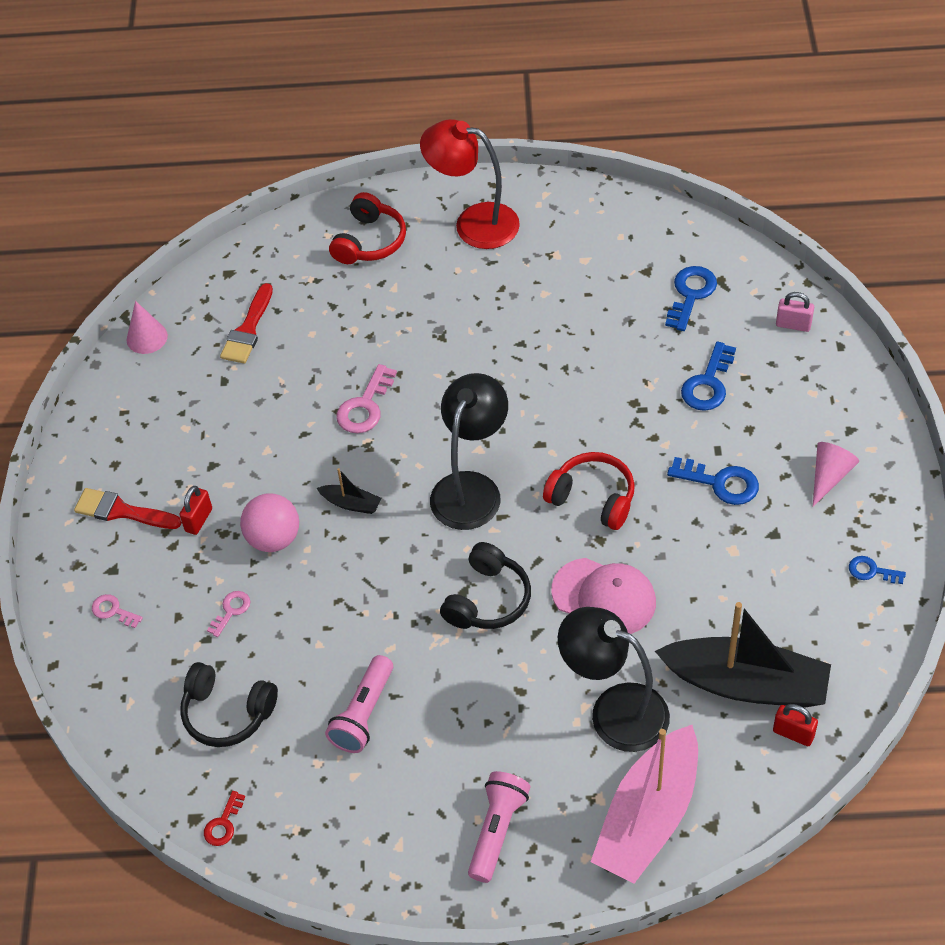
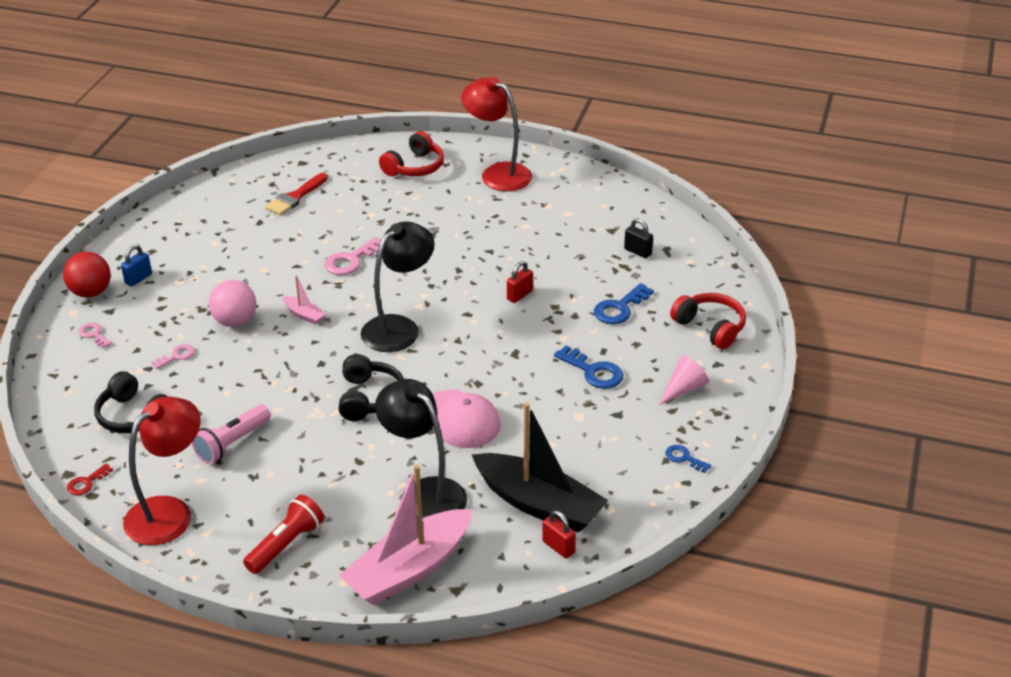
camera: 15 degrees right, 15 degrees down
(74, 549) = (91, 292): none -> red ball
(121, 511) = (138, 279): red brush -> blue padlock
(147, 337) = (221, 185): pink cone -> none
(199, 520) = (189, 297): red padlock -> red padlock (519, 295)
(342, 831) = (169, 512): none -> red lamp
(351, 503) = (304, 315): black boat -> pink boat
(488, 599) = (369, 398): black headphones -> black headphones turned 45 degrees counterclockwise
(497, 830) = (286, 544): pink flashlight -> red flashlight
(593, 498) = (488, 356): red headphones -> red headphones (710, 327)
(690, 294) = (637, 252): blue key -> black padlock
(793, 325) = (708, 288): pink padlock -> none

